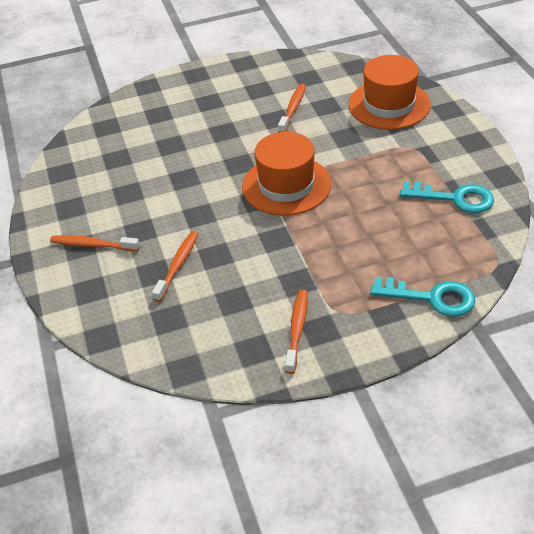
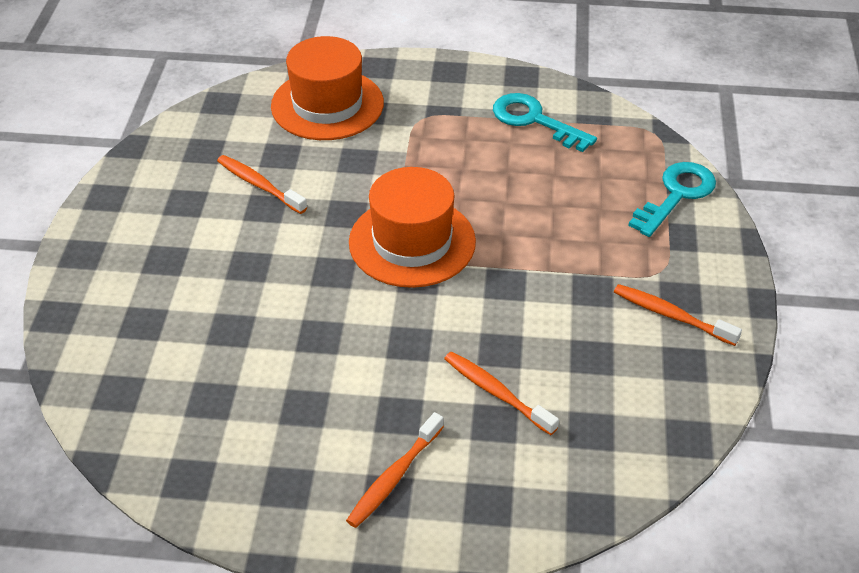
camera: 70 degrees left, 0 degrees up
(455, 198) = (534, 120): turquoise key -> turquoise key turned 90 degrees counterclockwise

